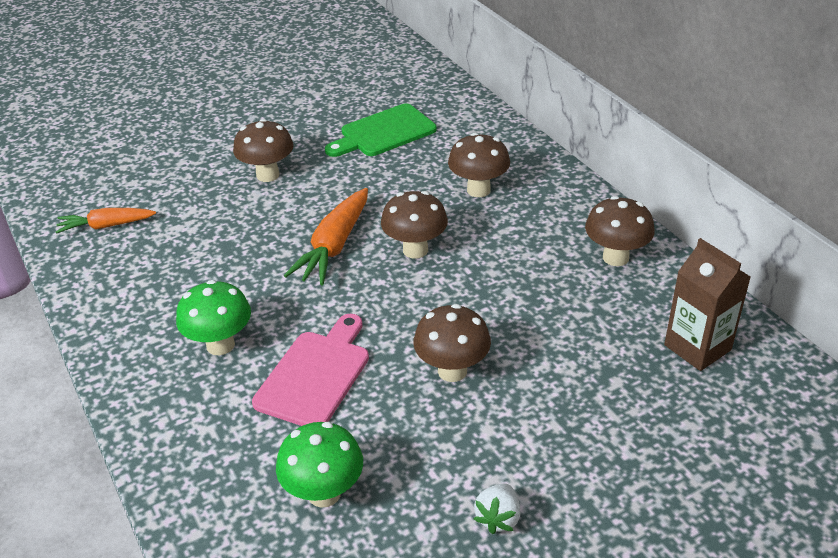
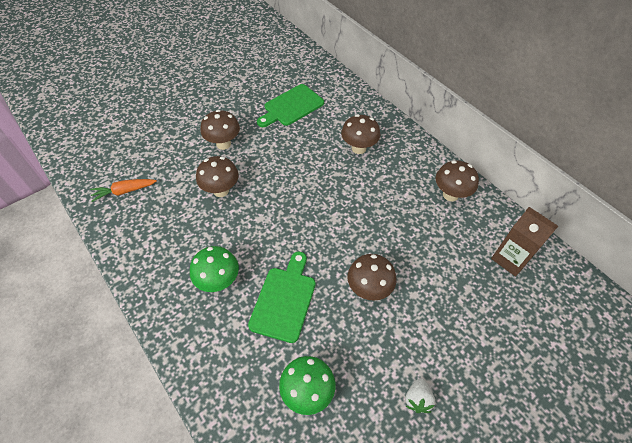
camera: 10 degrees left, 15 degrees up
(315, 375) = (284, 300): pink cutting board -> green cutting board
(334, 246) = (277, 198): orange carrot -> none
(415, 250) = (328, 197): brown mushroom -> brown mushroom (221, 190)

